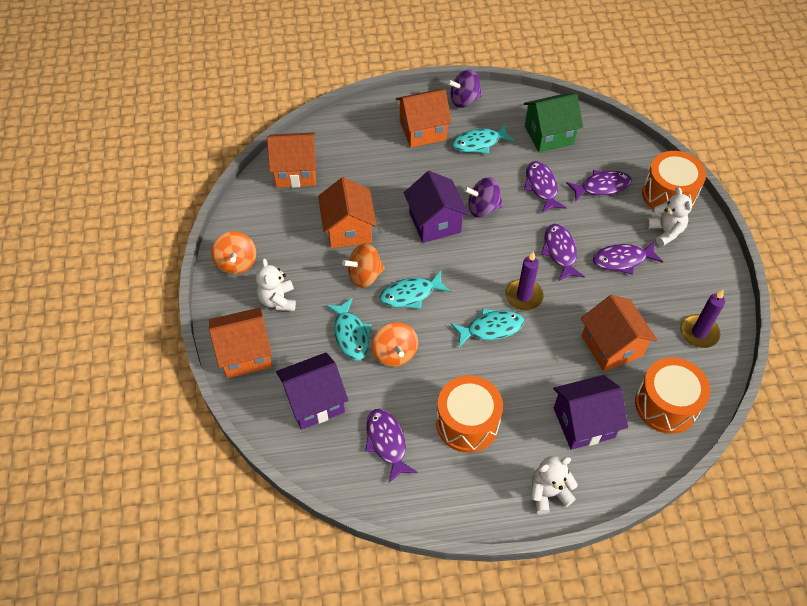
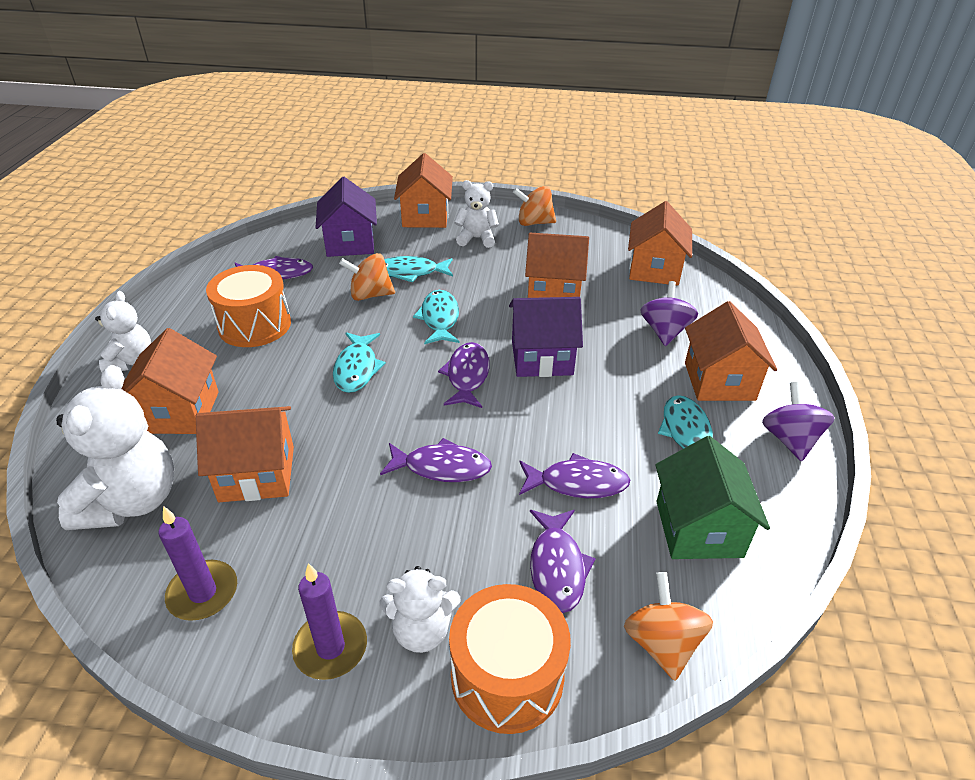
camera: 105 degrees right, 15 degrees down
(365, 276) = (482, 292): orange spinning top -> orange spinning top (661, 643)
(483, 208) = (552, 407): purple spinning top -> purple spinning top (664, 331)
(523, 296) = (386, 409): purple candle -> purple candle (330, 647)
(583, 422) = (179, 412): purple house -> orange house
(622, 260) = (391, 540): purple fish -> purple fish (467, 376)
(666, 405) = (132, 501): orange drum -> white teddy bear

